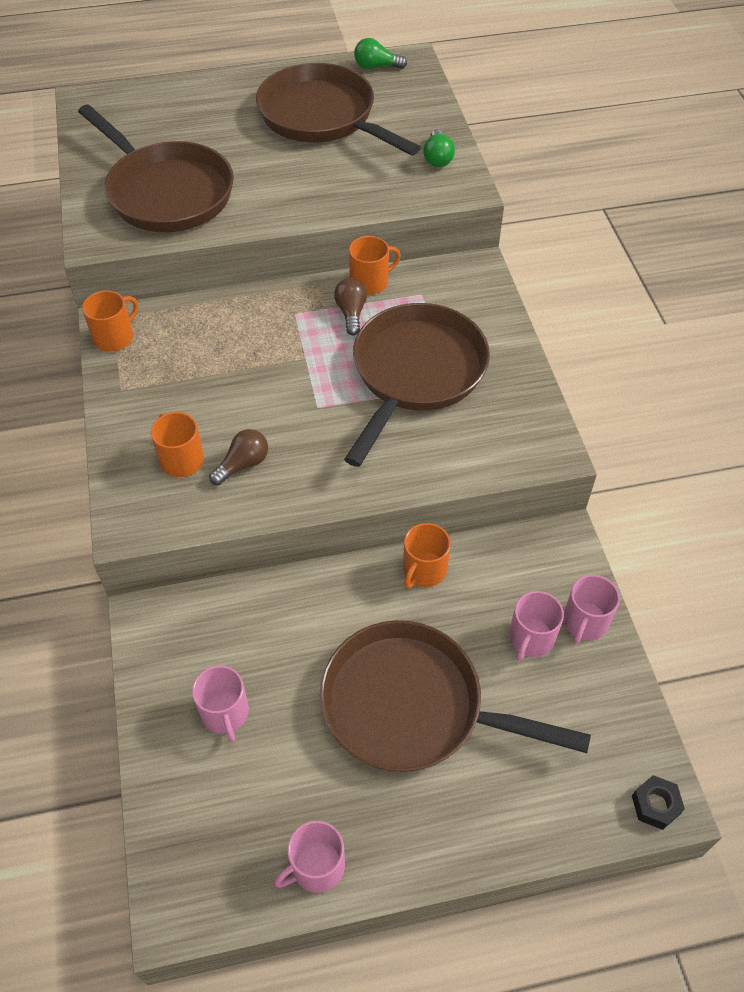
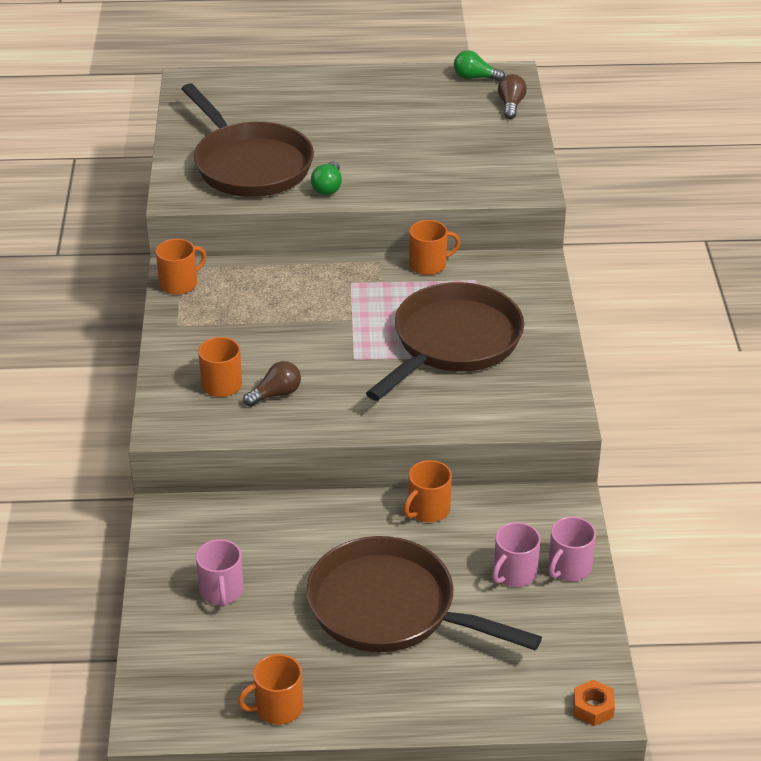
camera: 10 degrees right, 15 degrees down
(316, 866) = (277, 708): pink mug -> orange mug
(322, 117) = (411, 116): brown pan -> none
(351, 313) = (404, 288): brown light bulb -> brown light bulb (511, 105)
(437, 158) = (513, 161): green light bulb -> green light bulb (328, 187)
(655, 805) = (593, 708): black nut -> orange nut

